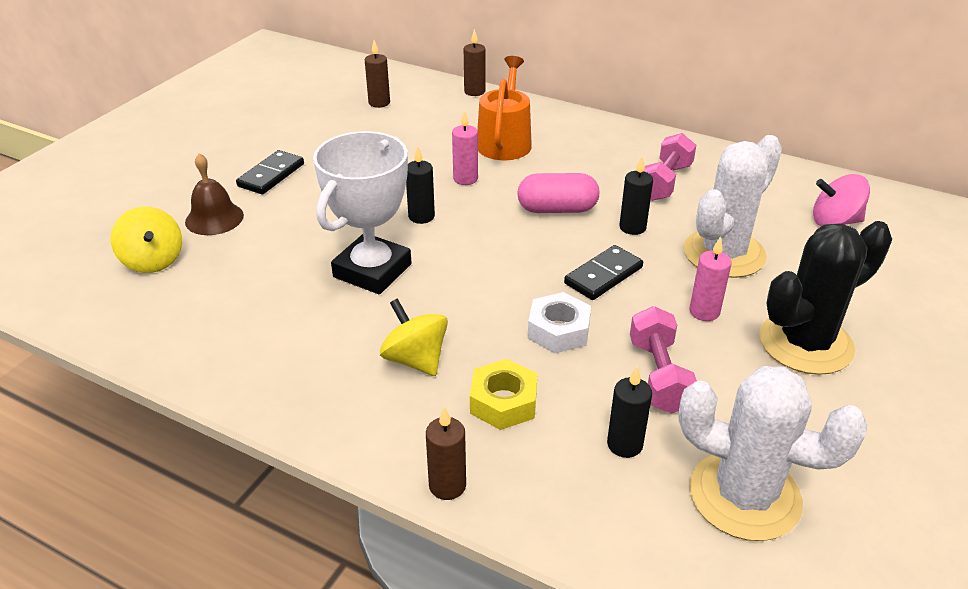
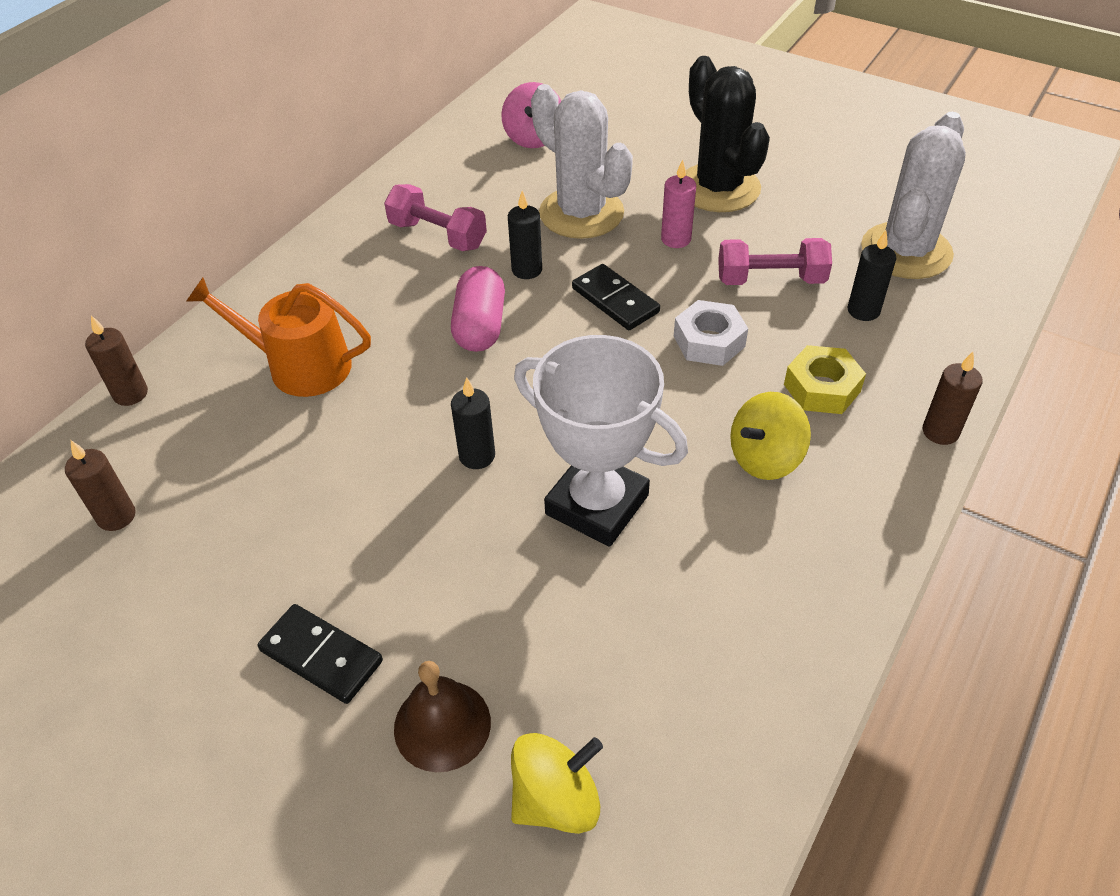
camera: 85 degrees left, 10 degrees up
(465, 179) = (390, 409): pink candle -> none

